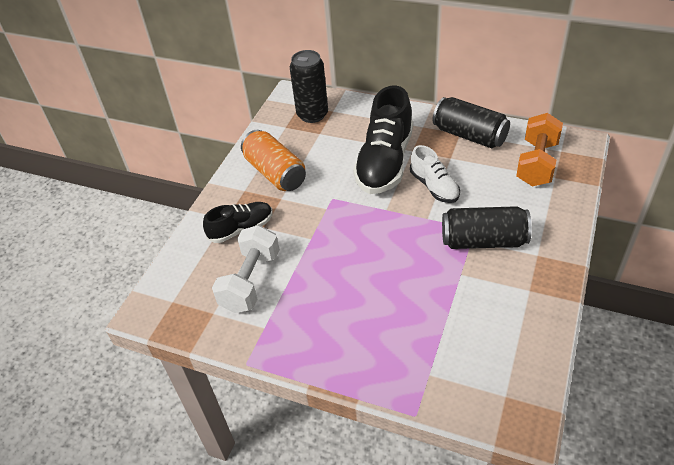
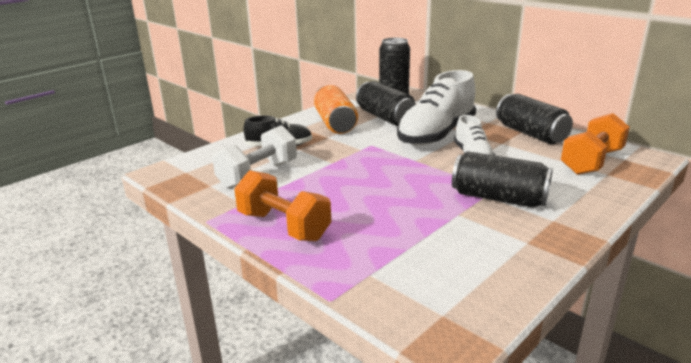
camera: 20 degrees right, 20 degrees down
(320, 148) = (385, 117): none -> black can
(322, 344) = (283, 226): none -> orange dumbbell
(385, 162) = (436, 134): black shoe -> white shoe

